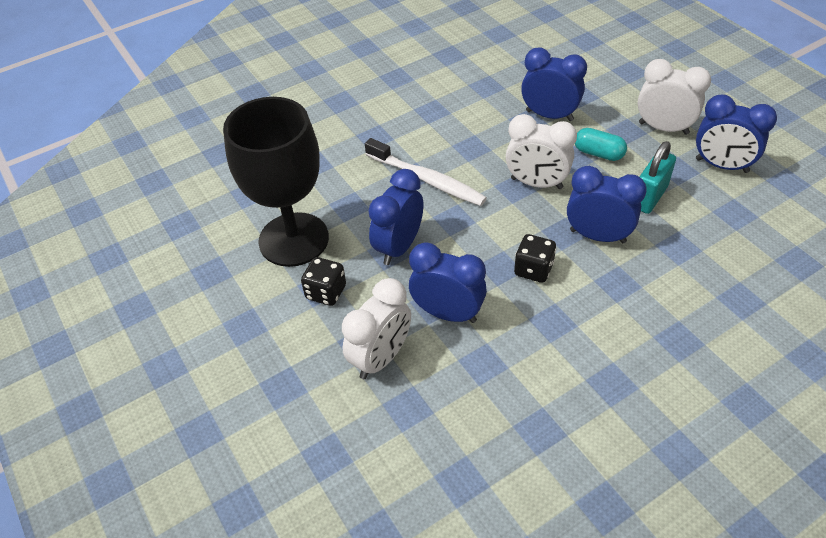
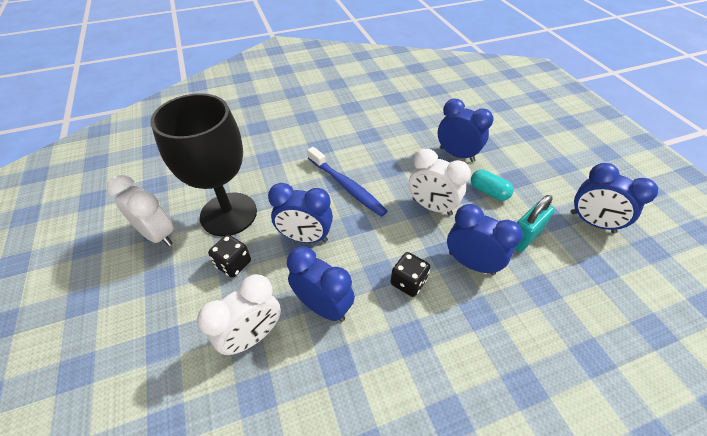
camera: 10 degrees right, 0 degrees up
(399, 247) = (305, 237): blue clock -> blue clock turned 120 degrees counterclockwise
(427, 179) = (347, 186): white toothbrush -> blue toothbrush
(663, 128) = (547, 181): white clock -> white clock (158, 235)

